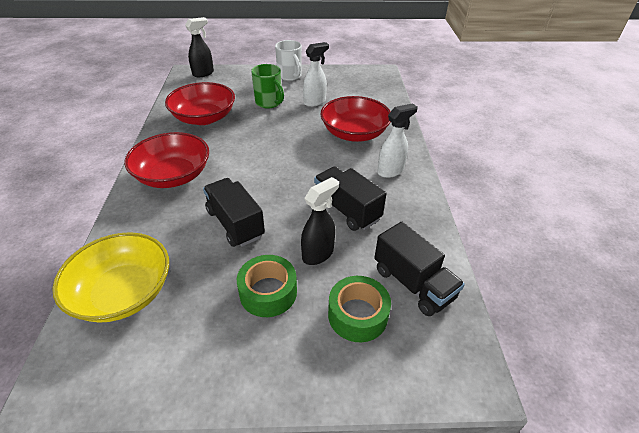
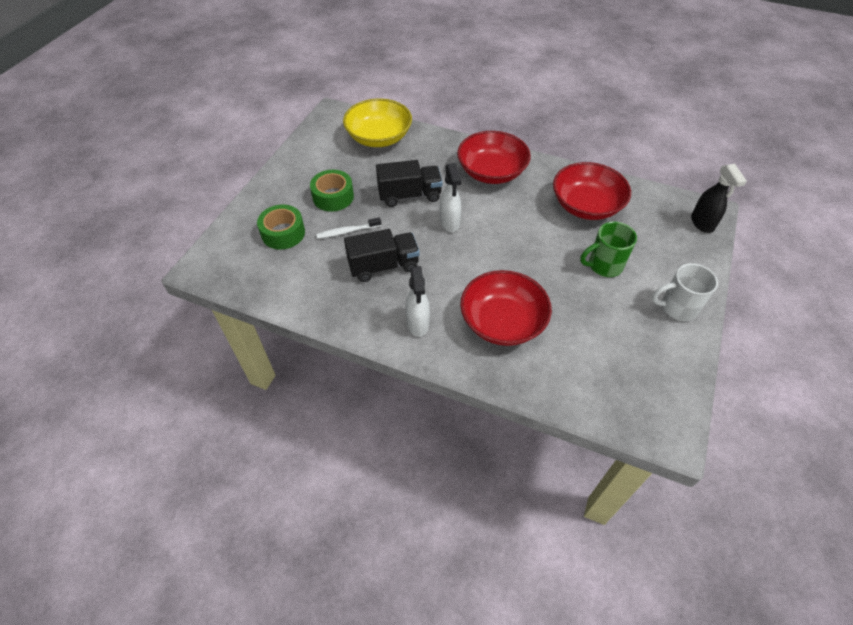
camera: 115 degrees right, 10 degrees up
(315, 102) = (592, 310): white spray bottle -> white spray bottle (449, 222)
(318, 254) = (348, 231): black spray bottle -> white toothbrush
(413, 283) = (283, 273): black truck -> none

